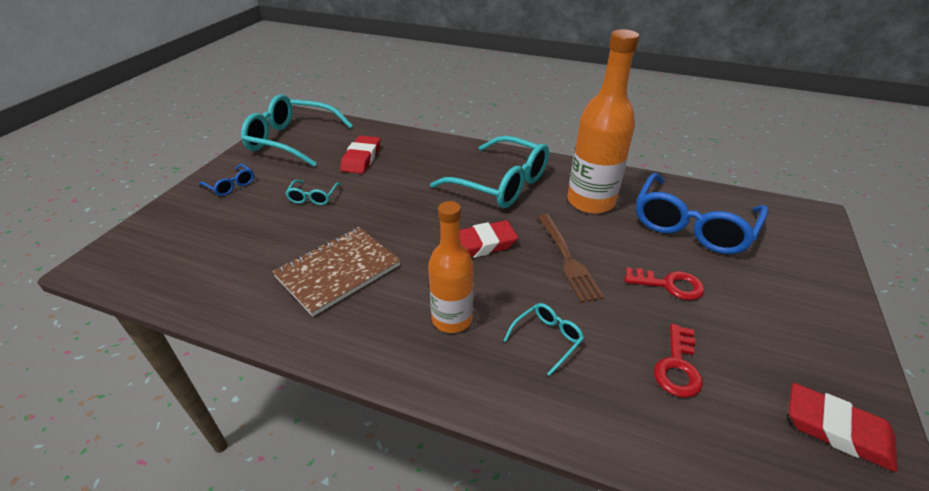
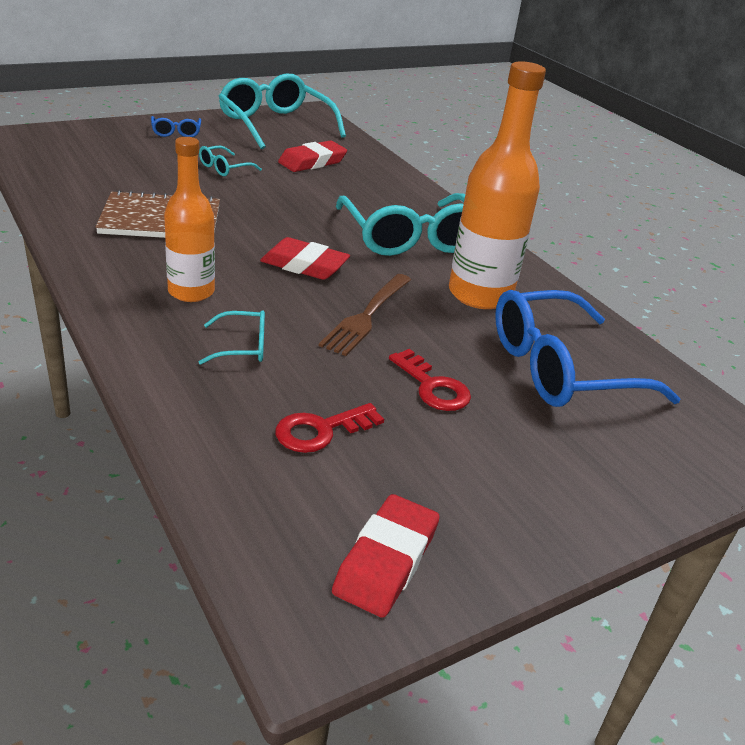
camera: 35 degrees right, 5 degrees down
(836, 430) = (386, 561): red eraser -> red eraser turned 45 degrees clockwise

